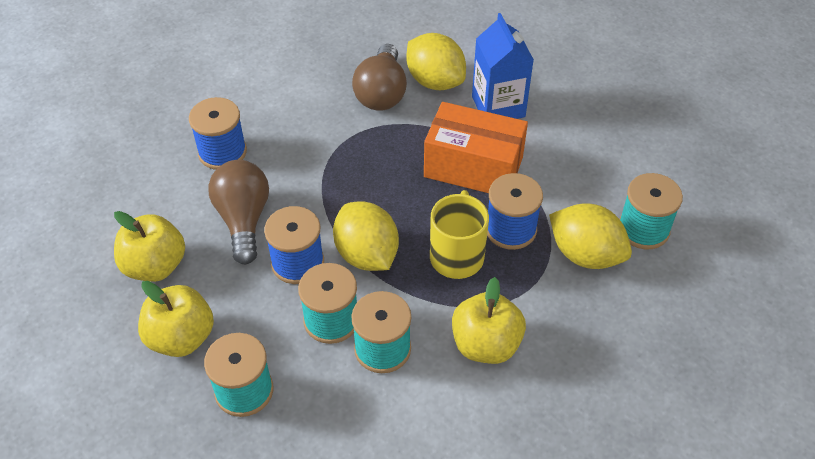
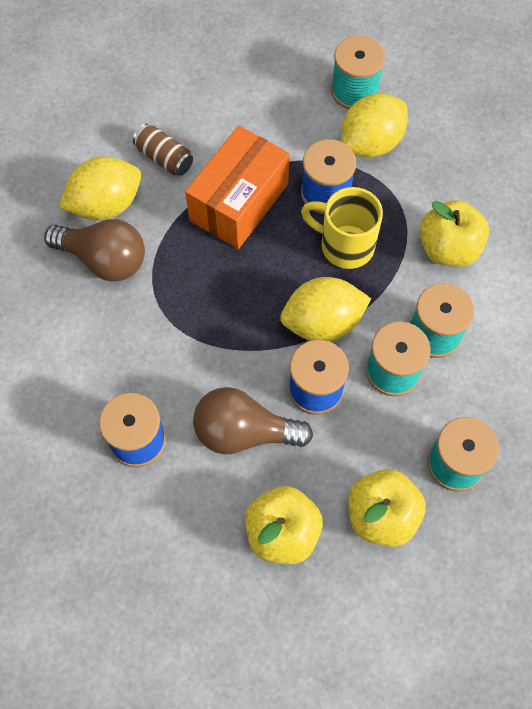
camera: 75 degrees left, 15 degrees up
(498, 106) = (164, 158): blue carton -> brown can

